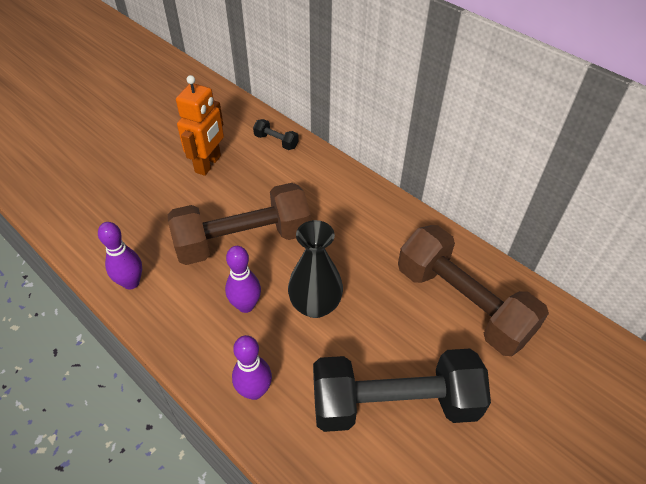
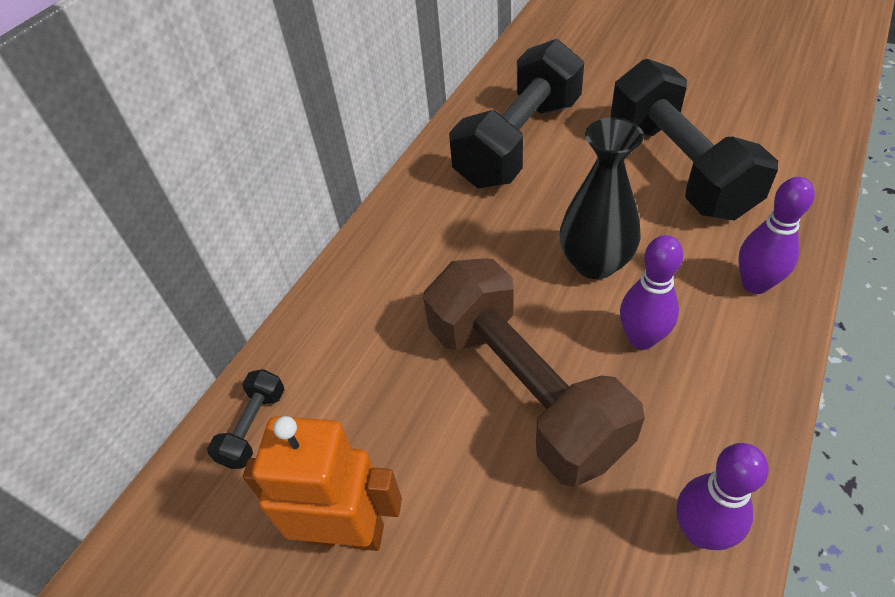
camera: 100 degrees left, 0 degrees up
(462, 304) = (519, 142): brown dumbbell -> black dumbbell

